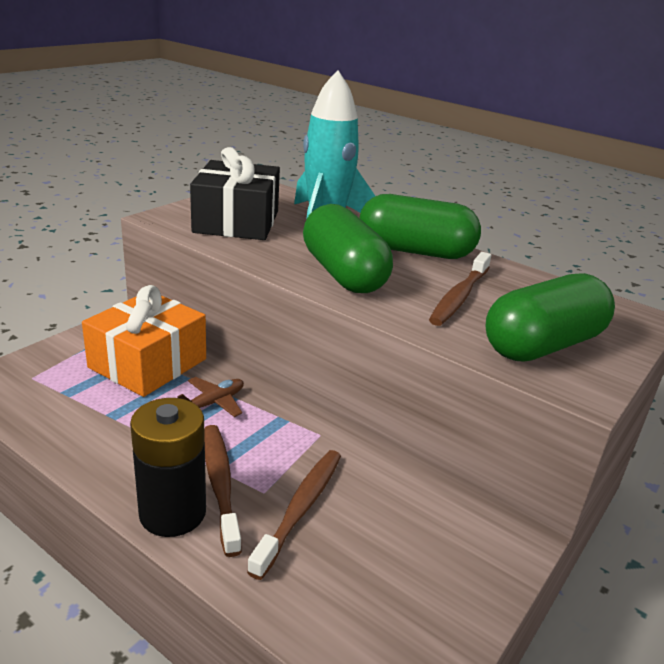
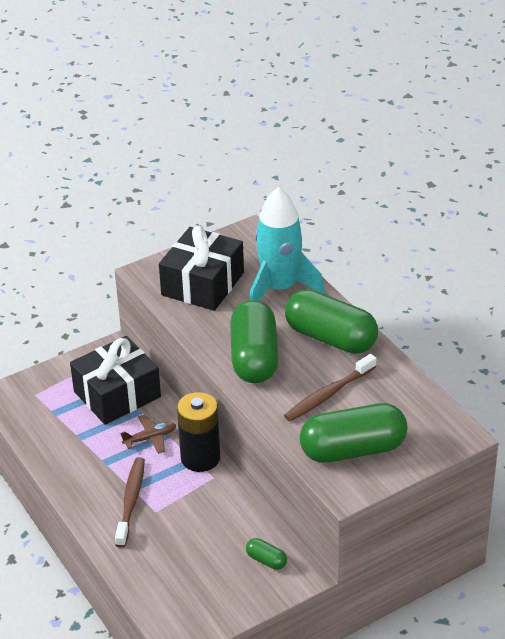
camera: 25 degrees right, 10 degrees up
(148, 363) = (117, 394): orange gift -> black gift
(172, 513) = (96, 513): black battery -> black battery (200, 458)
(300, 509) = (173, 527): brown toothbrush -> none
(458, 527) = (266, 560): none -> green capsule

